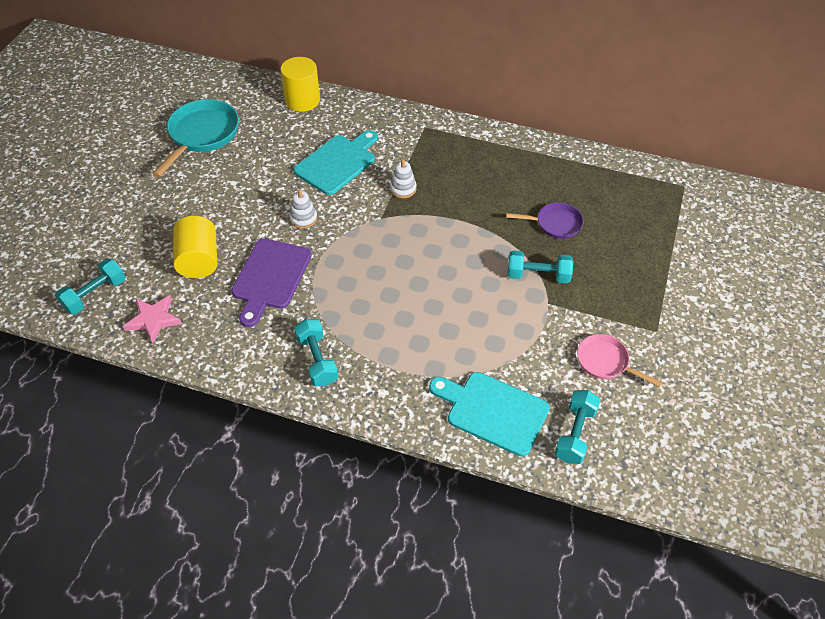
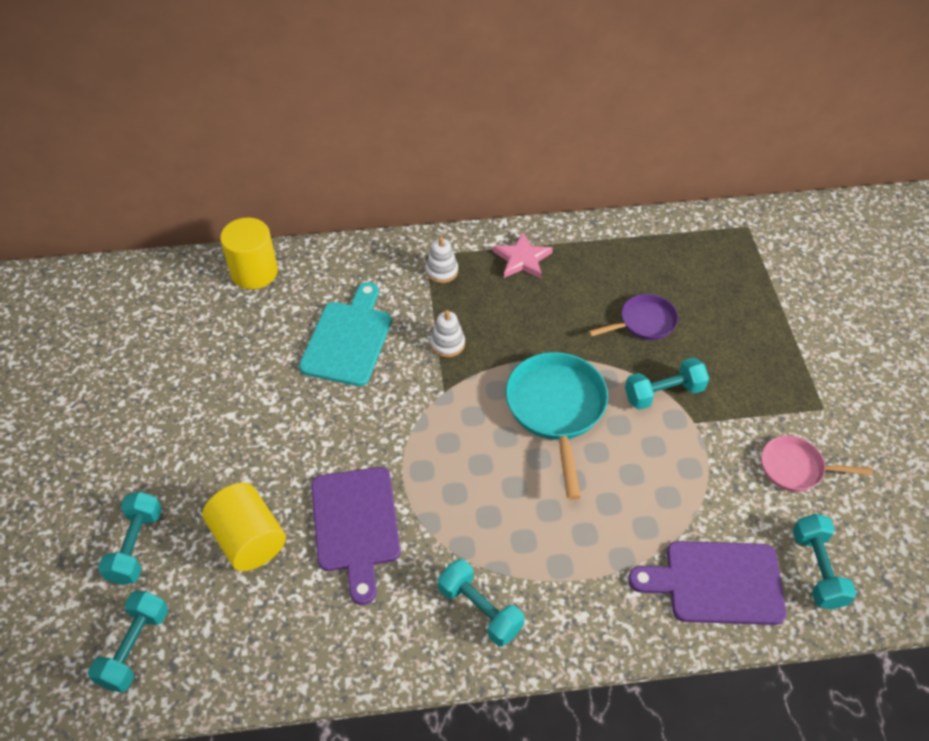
camera: 25 degrees left, 0 degrees up
(130, 238) = (136, 546): none -> turquoise dumbbell
(153, 319) = (237, 648): pink star -> pink star (522, 259)
(202, 135) = (149, 366): turquoise pan -> turquoise pan (556, 410)
(303, 218) = (350, 429): white stacking toy -> white stacking toy (441, 271)
(492, 411) = (716, 583): turquoise cutting board -> purple cutting board

